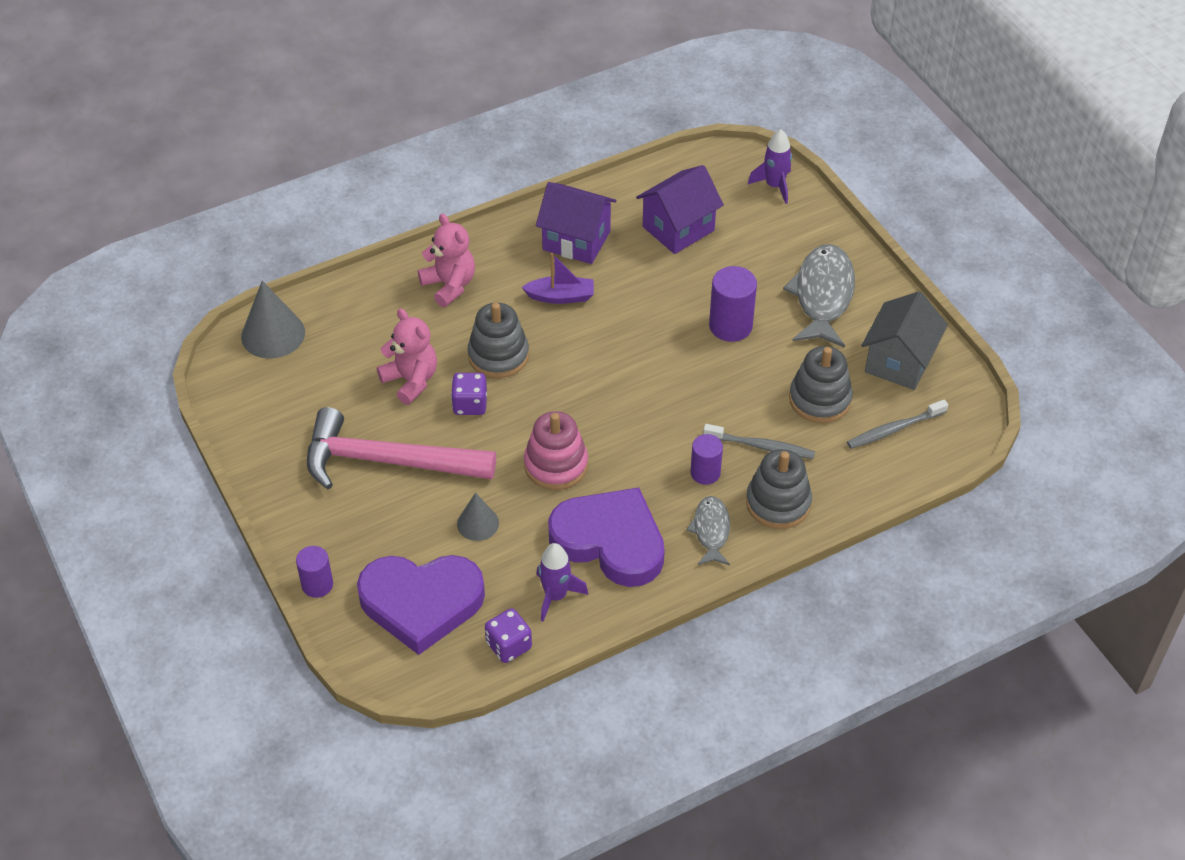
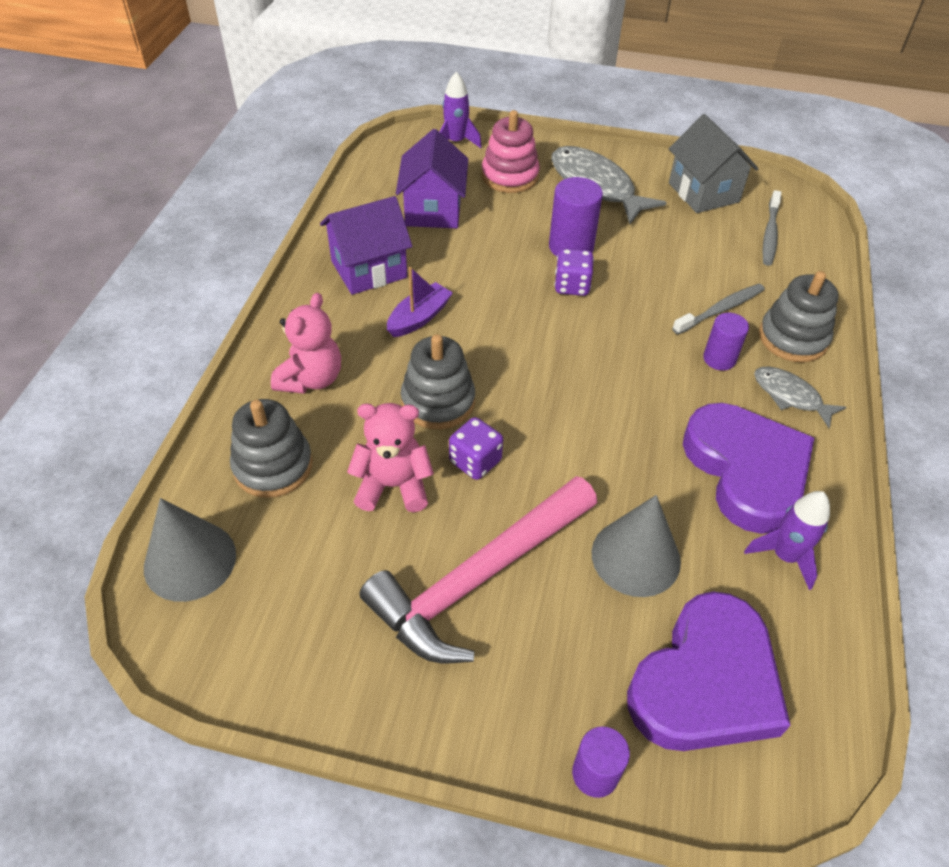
camera: 50 degrees left, 0 degrees up
(449, 285) = (311, 379): pink teddy bear -> pink teddy bear turned 105 degrees clockwise
(478, 523) = (635, 557): grey cone -> grey cone, size x1.64
(509, 645) = (825, 640): purple dice -> purple dice (572, 286)
(556, 465) = (616, 448): pink stacking toy -> pink stacking toy (510, 176)
(610, 541) = (746, 470): purple heart -> purple heart turned 90 degrees clockwise
(820, 399) = (701, 250): grey stacking toy -> grey stacking toy (273, 466)

